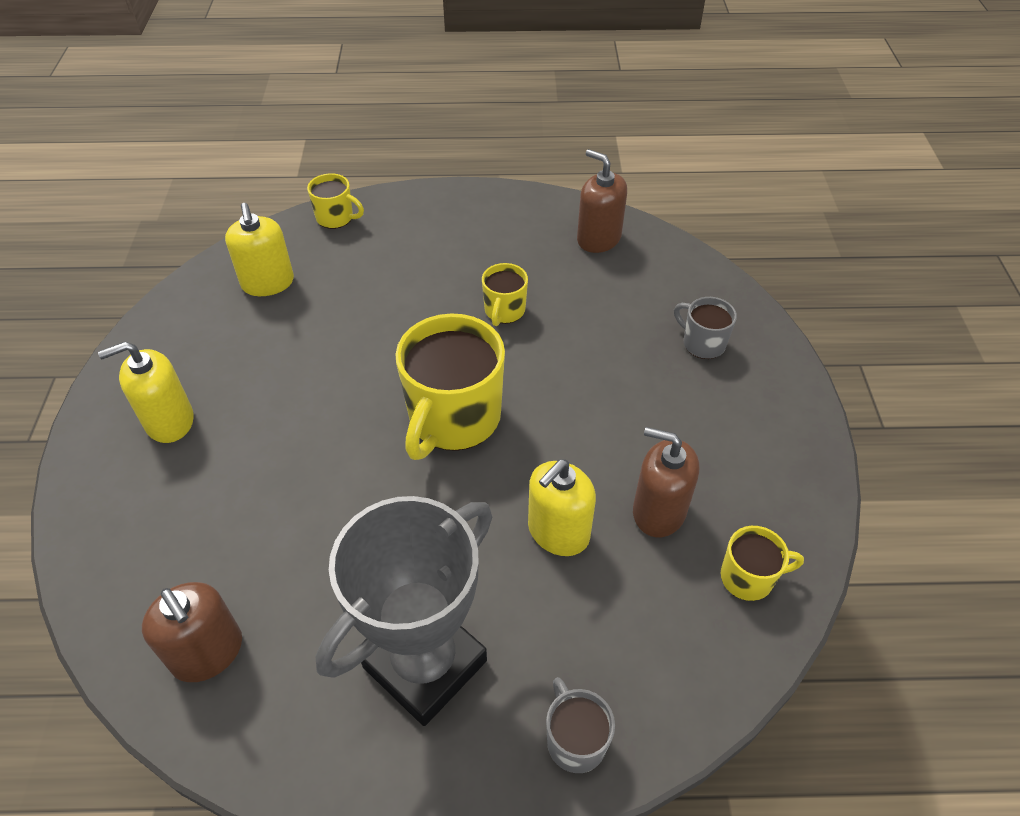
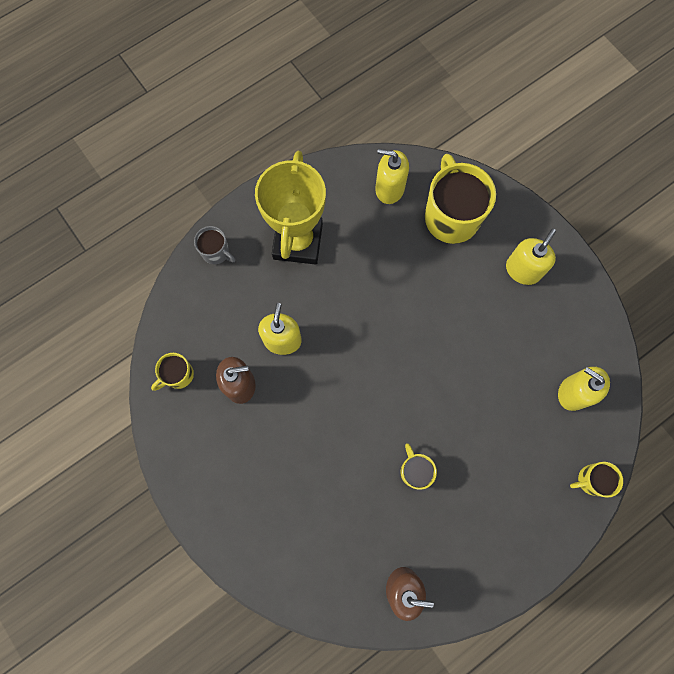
camera: 145 degrees right, 25 degrees up
(207, 652) = (389, 188): brown soap dispenser -> yellow soap dispenser
(425, 664) = (298, 241): grey trophy -> yellow trophy
(453, 419) = (382, 370): yellow mug -> yellow mug (451, 216)
(702, 343) = (278, 528): grey mug -> none

